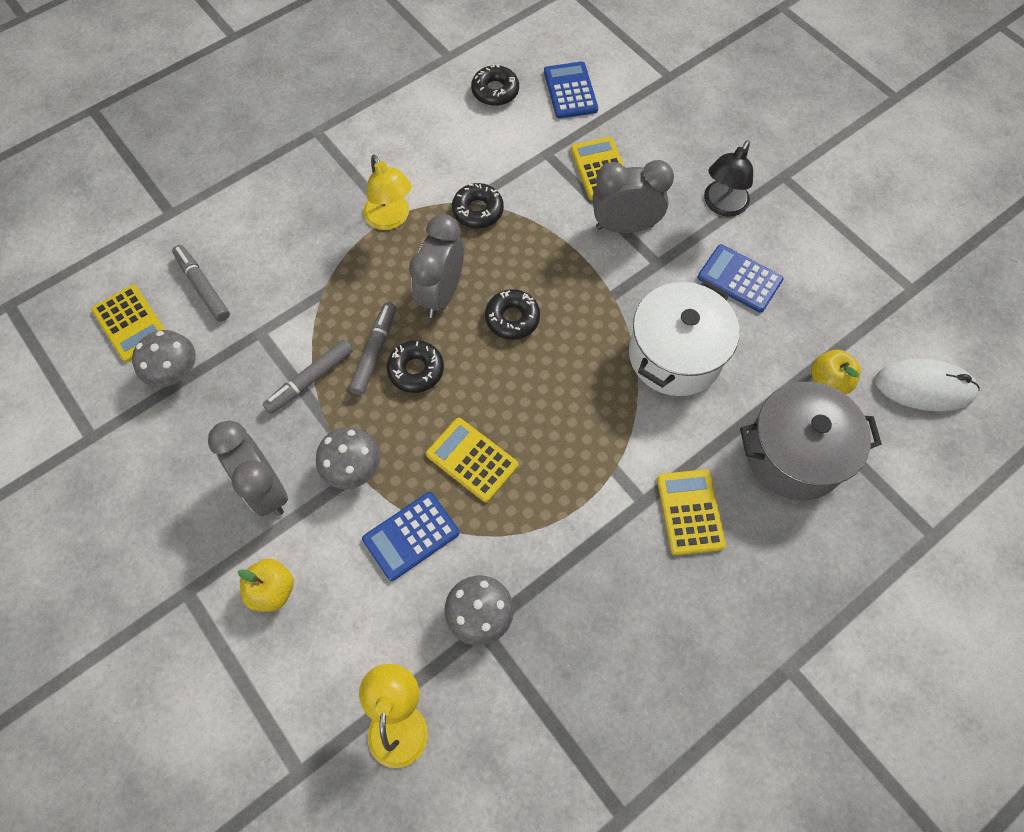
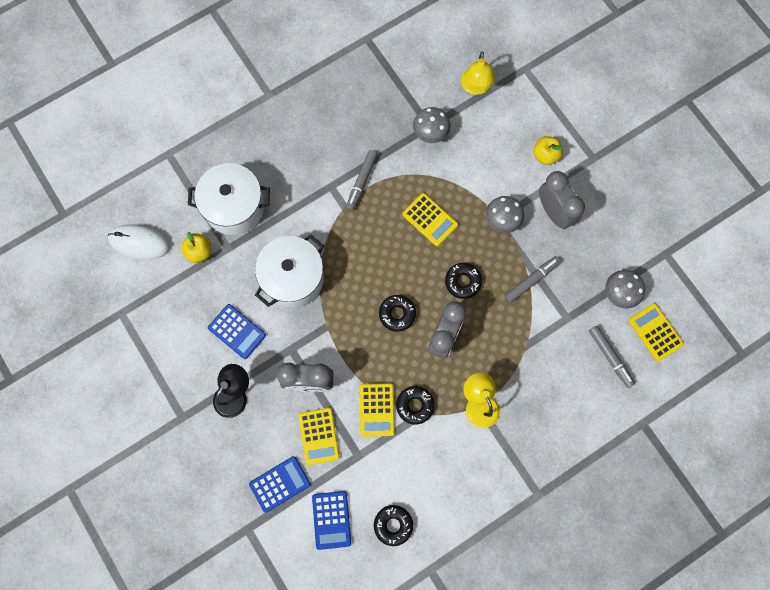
camera: 175 degrees left, 10 degrees up
(375, 352) = (490, 297): grey marker -> grey marker (361, 182)
(411, 536) = (467, 178): blue calculator -> blue calculator (280, 484)
(690, 512) = (304, 178): yellow calculator -> yellow calculator (377, 409)
(793, 454) = (234, 207): grey pot -> white pot

